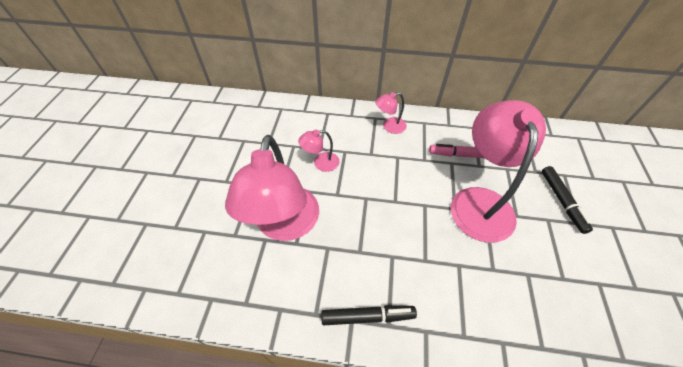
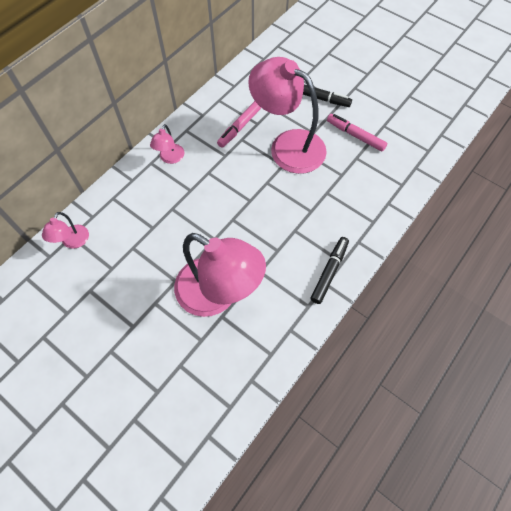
camera: 60 degrees left, 10 degrees up
(321, 163) = (171, 234): pink lamp -> pink lamp (73, 242)
(554, 258) = (355, 135): none -> pink marker

